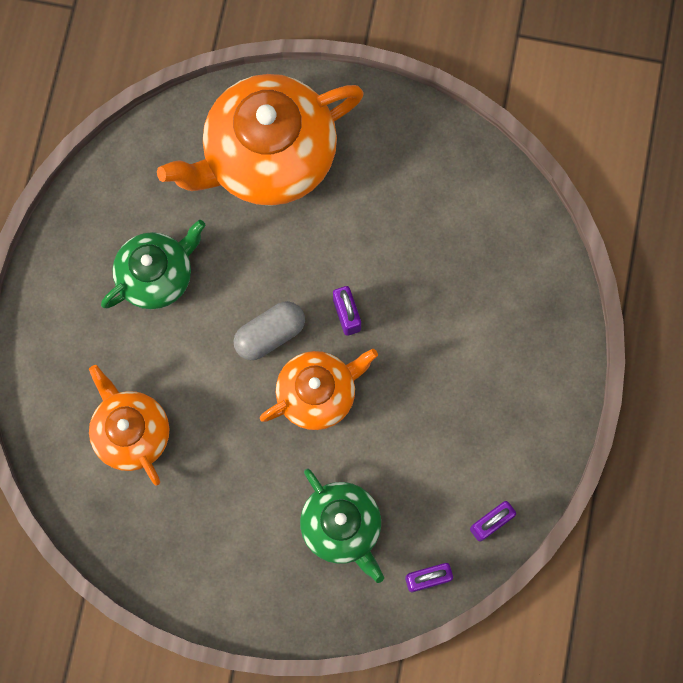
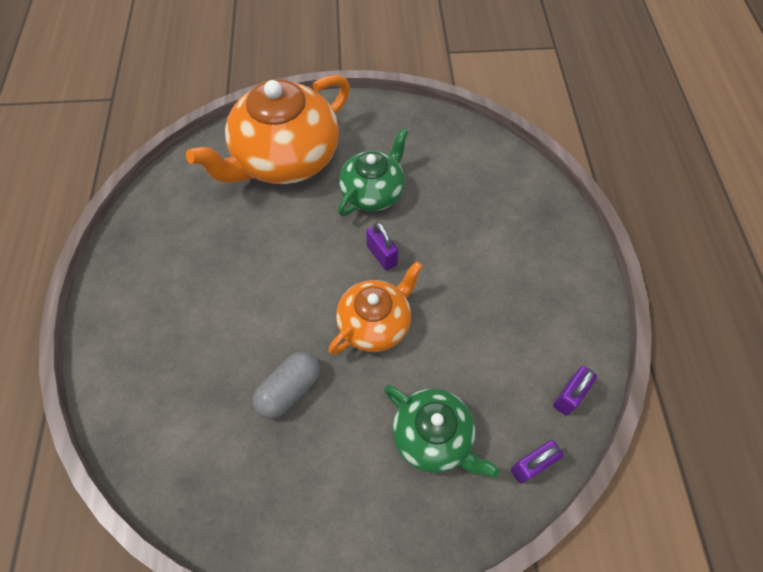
camera: 15 degrees left, 15 degrees down
(132, 432) = (208, 401): orange teapot -> none
(157, 275) = (209, 263): green teapot -> green teapot (373, 192)
(270, 334) = (320, 286): grey capsule -> grey capsule (289, 390)

